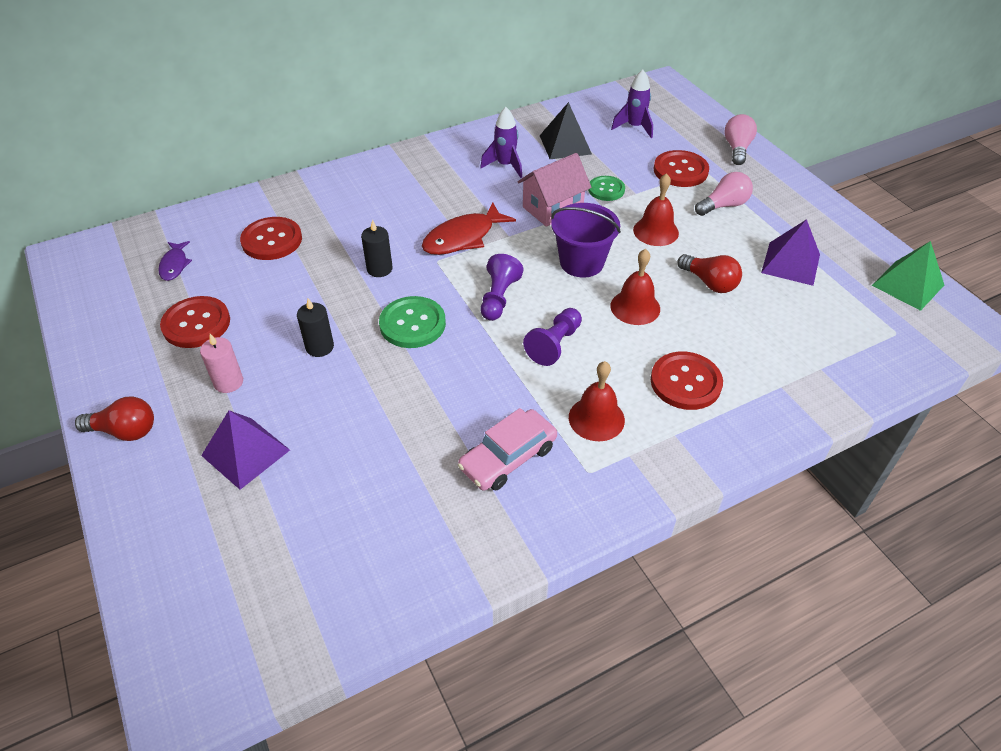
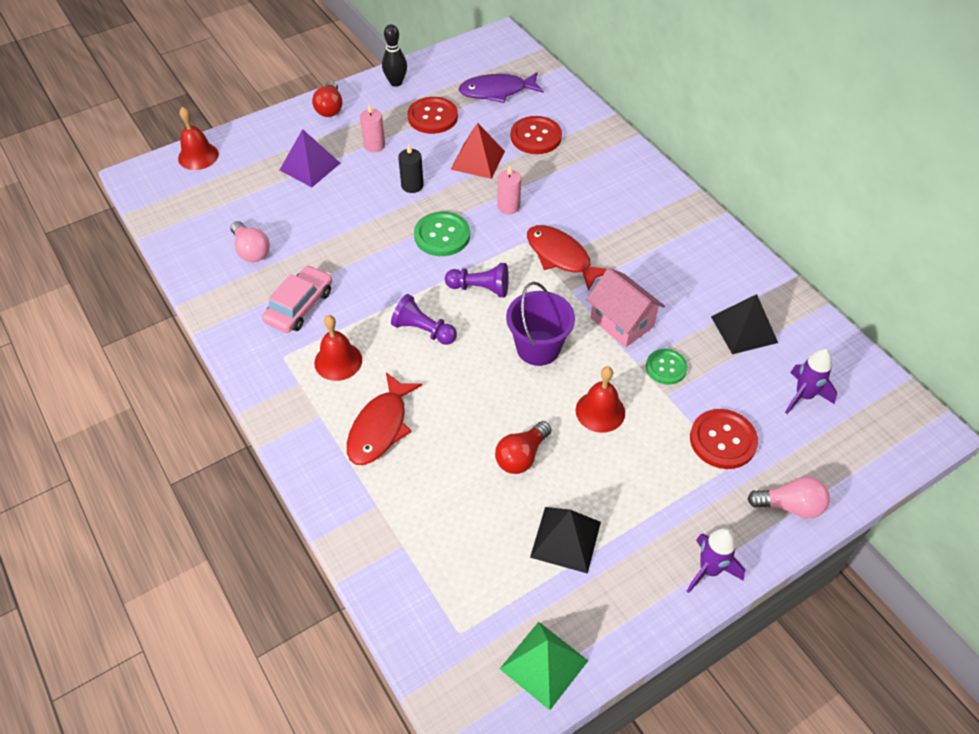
camera: 85 degrees right, 5 degrees up
(105, 358) = (396, 82): none -> black bowling pin
(174, 265) = (497, 91): purple fish -> purple fish, size x1.75
(293, 288) = (478, 160): none -> red pyramid
(379, 269) = (508, 206): black candle -> pink candle
(505, 166) = (687, 280): purple rocket -> purple rocket (709, 570)
(508, 457) = (300, 306): pink car -> pink car turned 75 degrees clockwise
(635, 307) = (478, 390): red bell -> red bell (198, 156)
(685, 382) = (380, 427): red button -> red fish
(723, 205) = (662, 480): pink light bulb -> pink light bulb (251, 250)
(791, 263) = (565, 539): purple pyramid -> black pyramid

